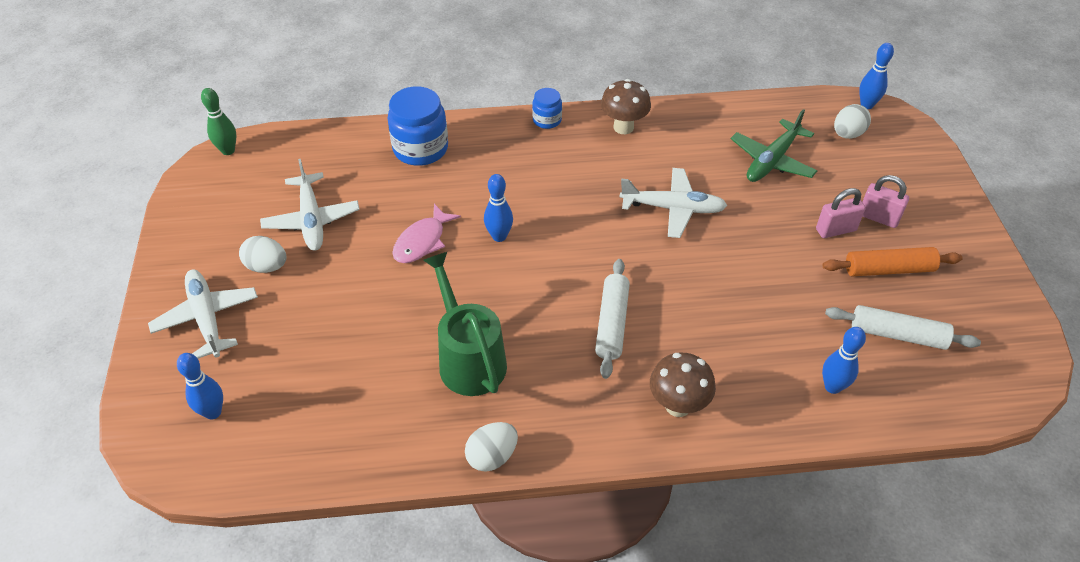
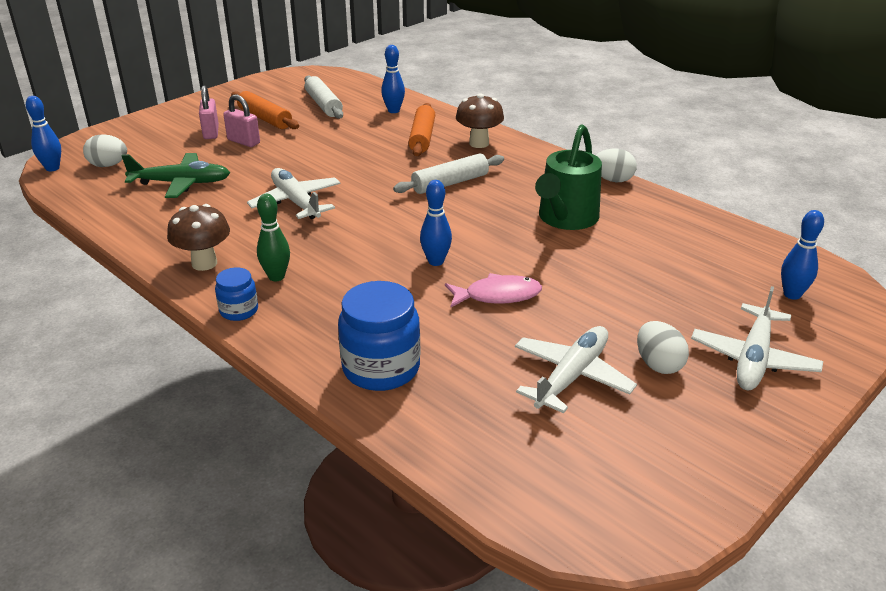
camera: 130 degrees left, 15 degrees down
(228, 150) = (584, 532): green bowling pin -> green bowling pin (276, 277)
(734, 366) = (422, 137): none -> orange rolling pin

